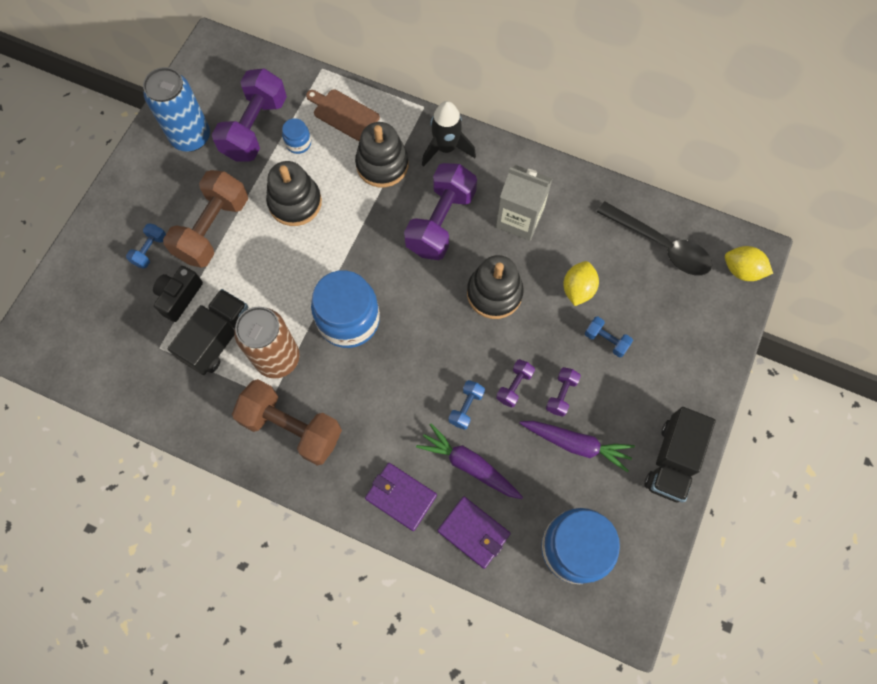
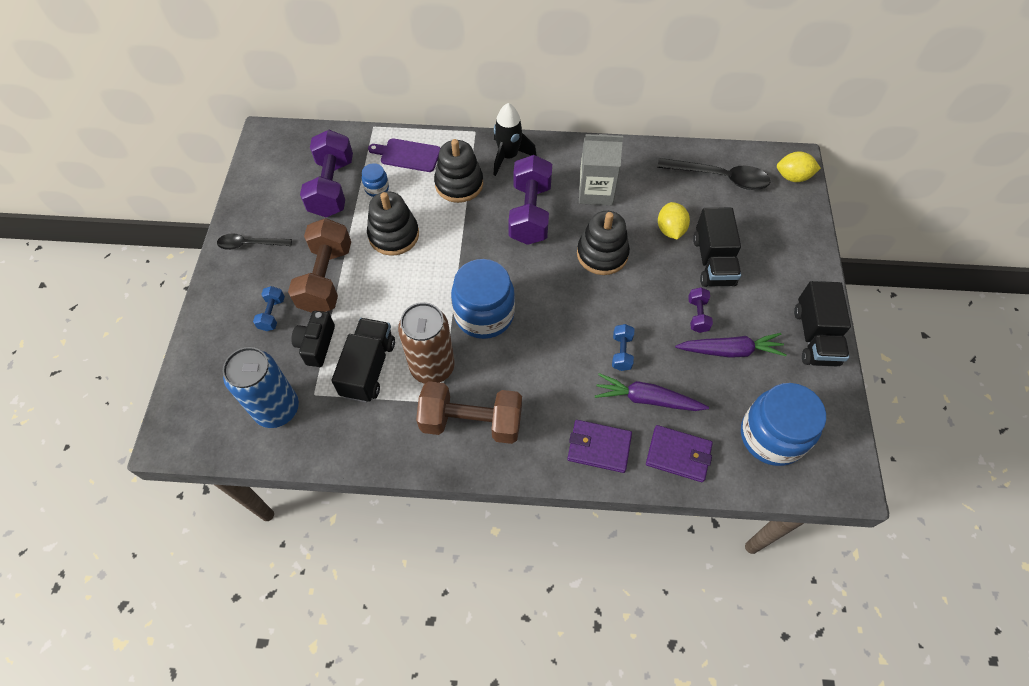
camera: 20 degrees left, 10 degrees down
(155, 167) = (250, 244): none -> black spoon
(191, 137) = (275, 211): blue can -> blue can (277, 409)
(344, 114) = (408, 155): brown cutting board -> purple cutting board
(514, 386) = (654, 321): purple dumbbell -> none
(606, 340) = (713, 261): blue dumbbell -> black truck

